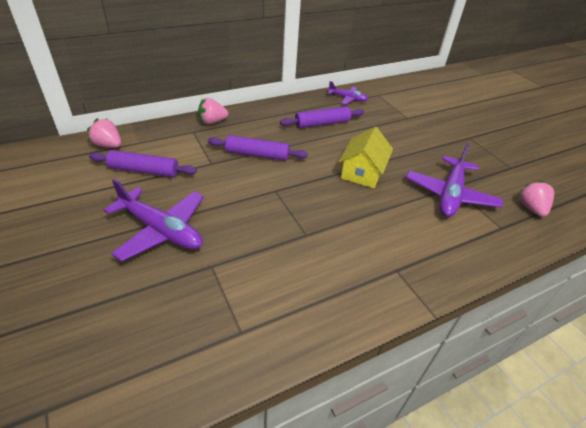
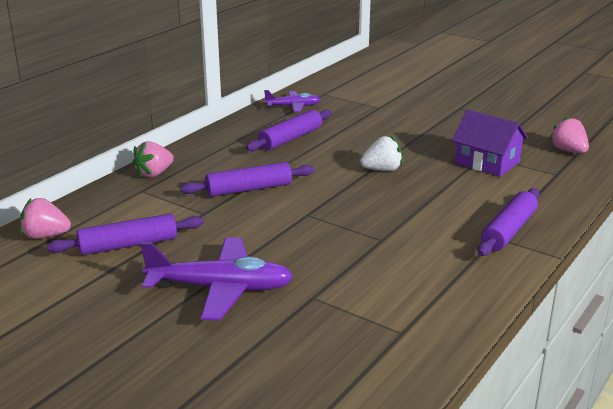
camera: 25 degrees left, 15 degrees down
(362, 172) = (382, 170): yellow house -> white strawberry
(413, 268) = (508, 231): none -> purple rolling pin
(450, 194) = (487, 162): purple plane -> purple house

